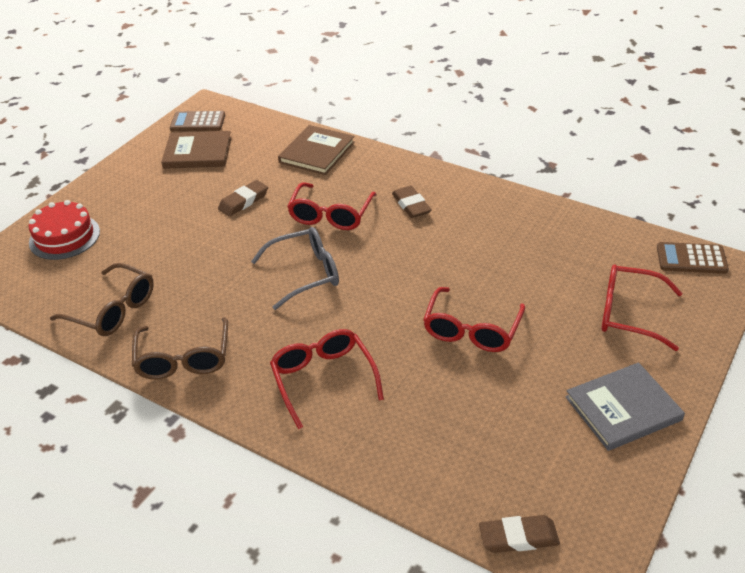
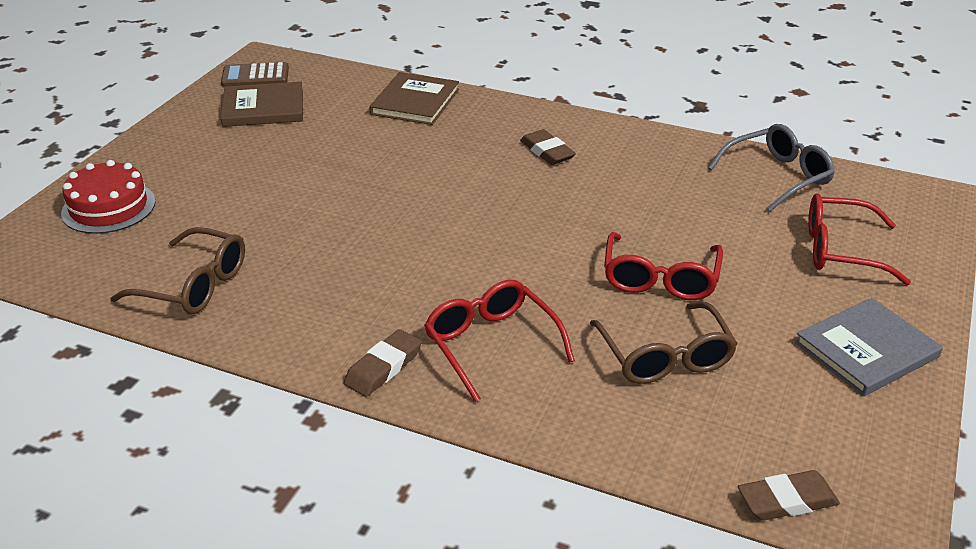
camera: 10 degrees left, 5 degrees down
(183, 359) = (303, 334): brown glasses -> brown glasses (665, 357)
(243, 201) = (336, 157): brown eraser -> brown eraser (383, 367)
(305, 273) = (436, 230): grey glasses -> grey glasses (778, 176)
(330, 215) = (451, 167): red glasses -> none
(691, 259) = (893, 190): brown calculator -> none

